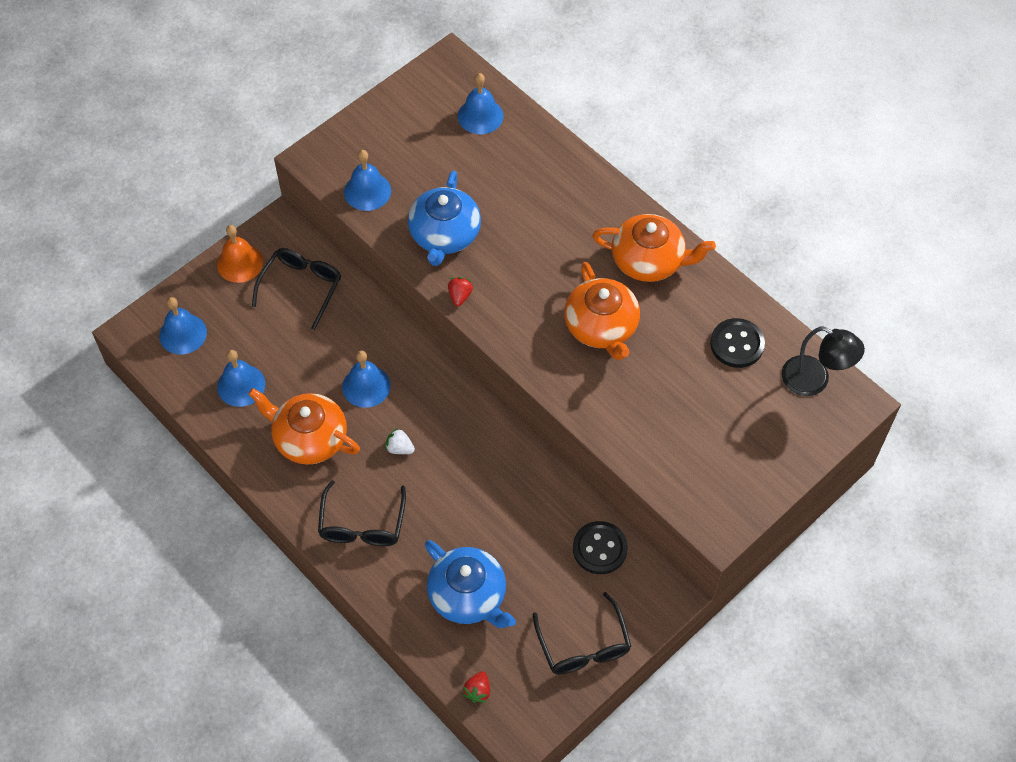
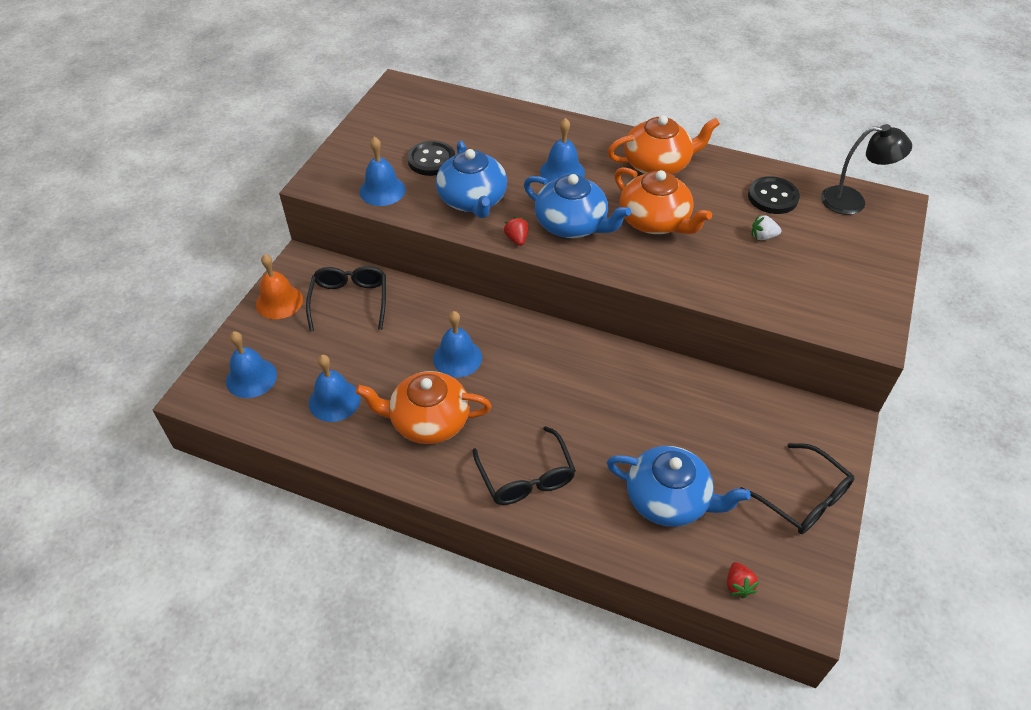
camera: 25 degrees left, 10 degrees down
(399, 448) = (520, 397): white strawberry -> white strawberry (763, 236)
(480, 116) = (448, 112): blue bell -> blue bell (562, 172)
(520, 300) = (572, 224): none -> blue teapot
(599, 549) = (755, 410): black button -> black button (431, 160)

